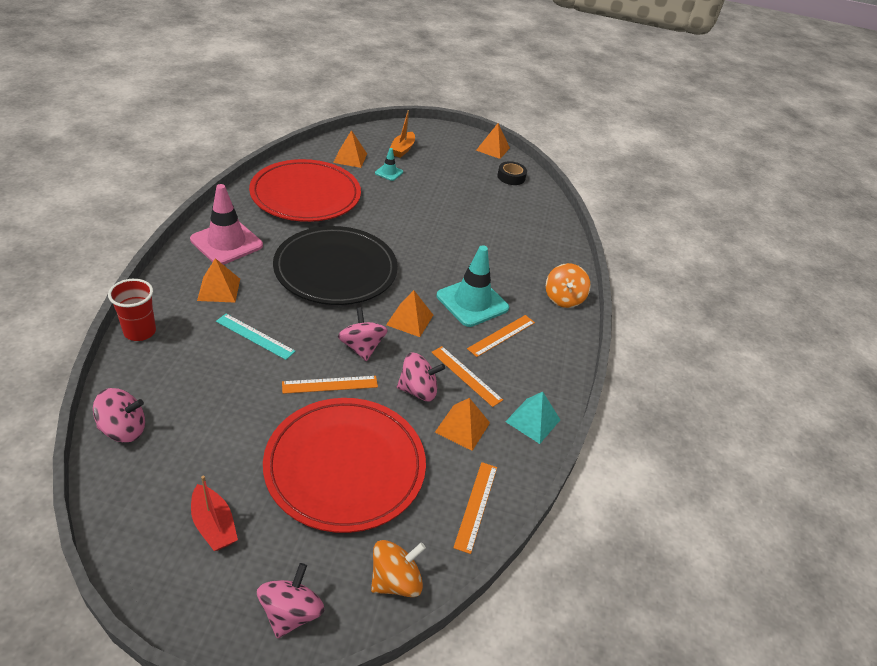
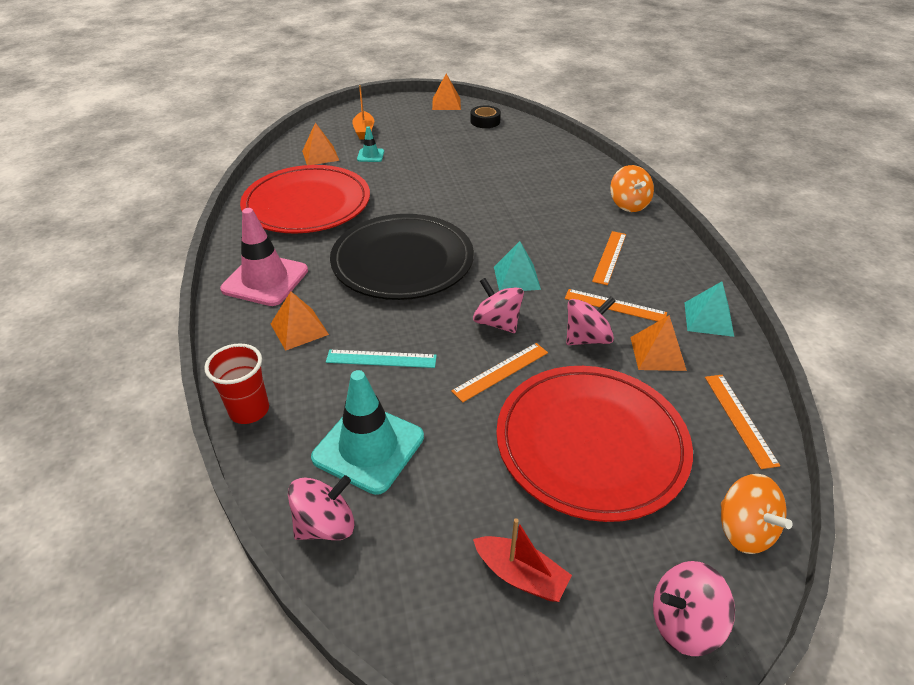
camera: 20 degrees left, 0 degrees up
(291, 612) = (684, 622): pink spinning top -> pink spinning top turned 90 degrees counterclockwise
(395, 580) = (744, 530): orange spinning top -> orange spinning top turned 120 degrees clockwise
(409, 320) = (516, 278): orange pyramid -> turquoise pyramid
(472, 302) = (556, 239): turquoise traffic cone -> turquoise traffic cone (368, 447)

